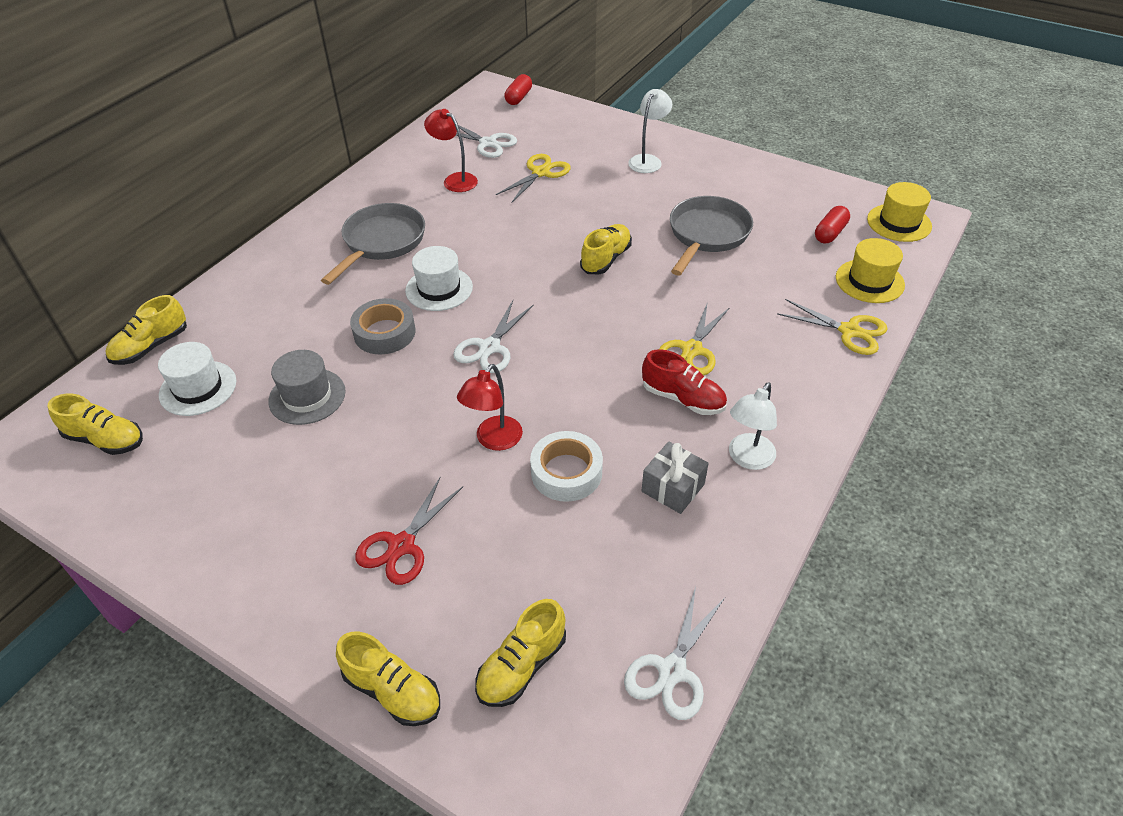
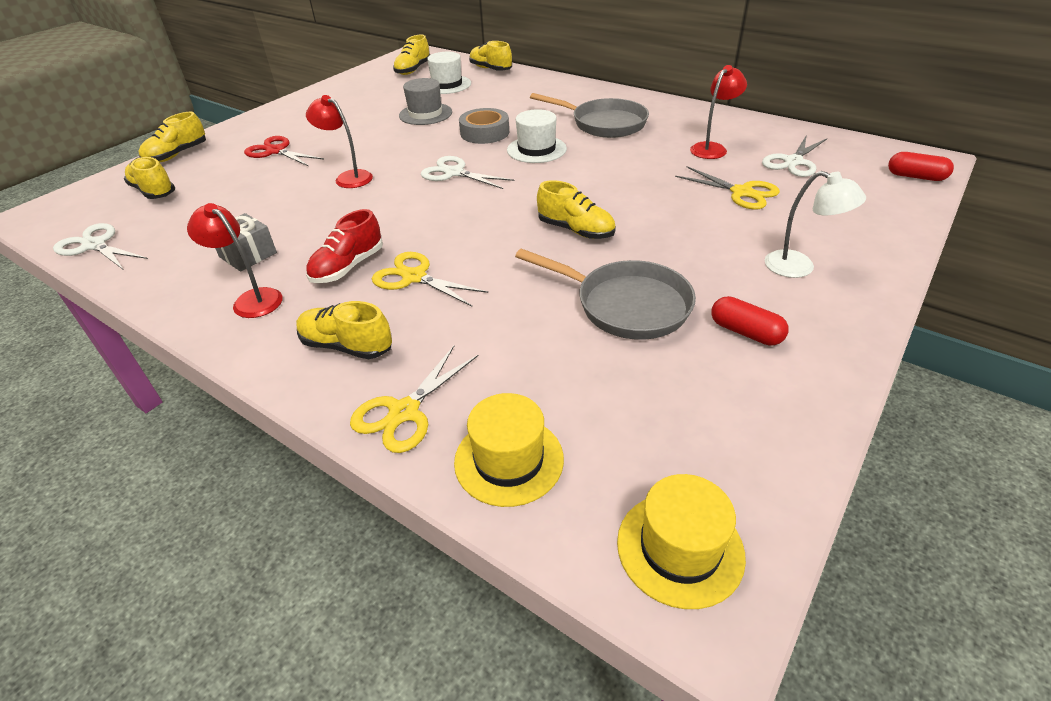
camera: 95 degrees right, 5 degrees down
(566, 472) = (297, 207): white tape -> none
(747, 459) = (251, 299): white lamp -> red lamp
(792, 375) = (347, 346): none -> yellow shoe
(830, 233) = (638, 435): red capsule -> red capsule (745, 332)

